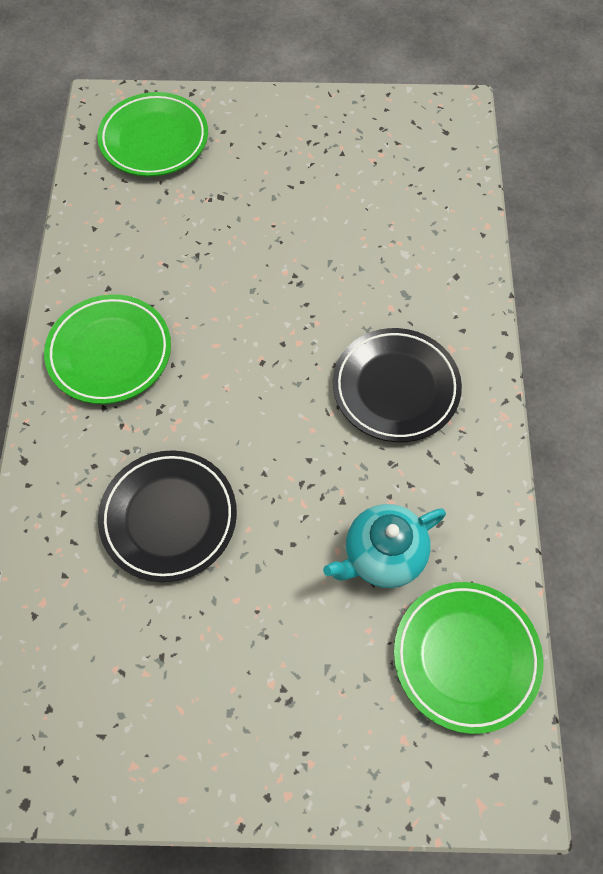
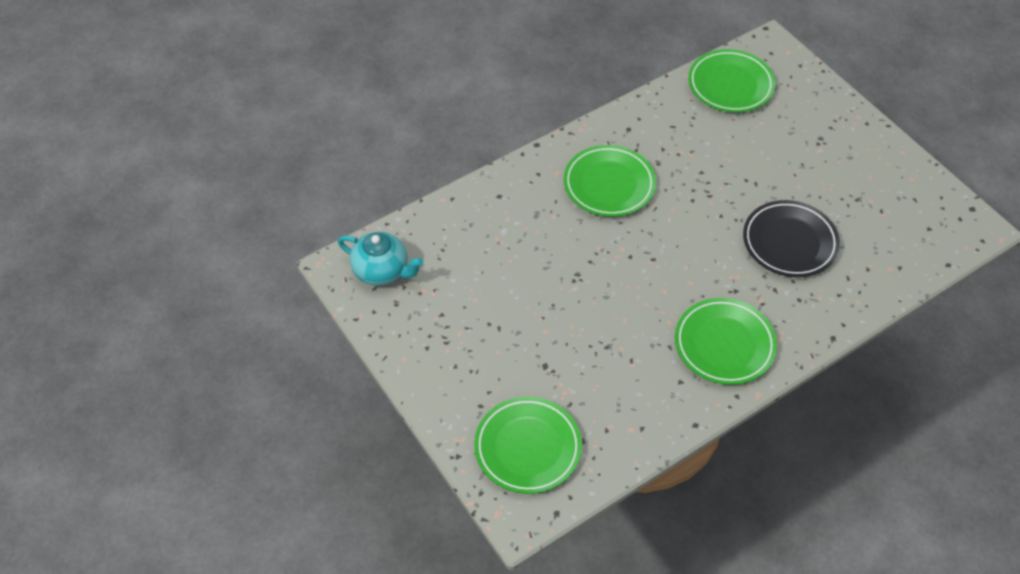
camera: 125 degrees left, 10 degrees down
(382, 556) = (714, 140): turquoise teapot -> turquoise teapot (382, 271)
(395, 388) = (609, 185): black plate -> green plate

